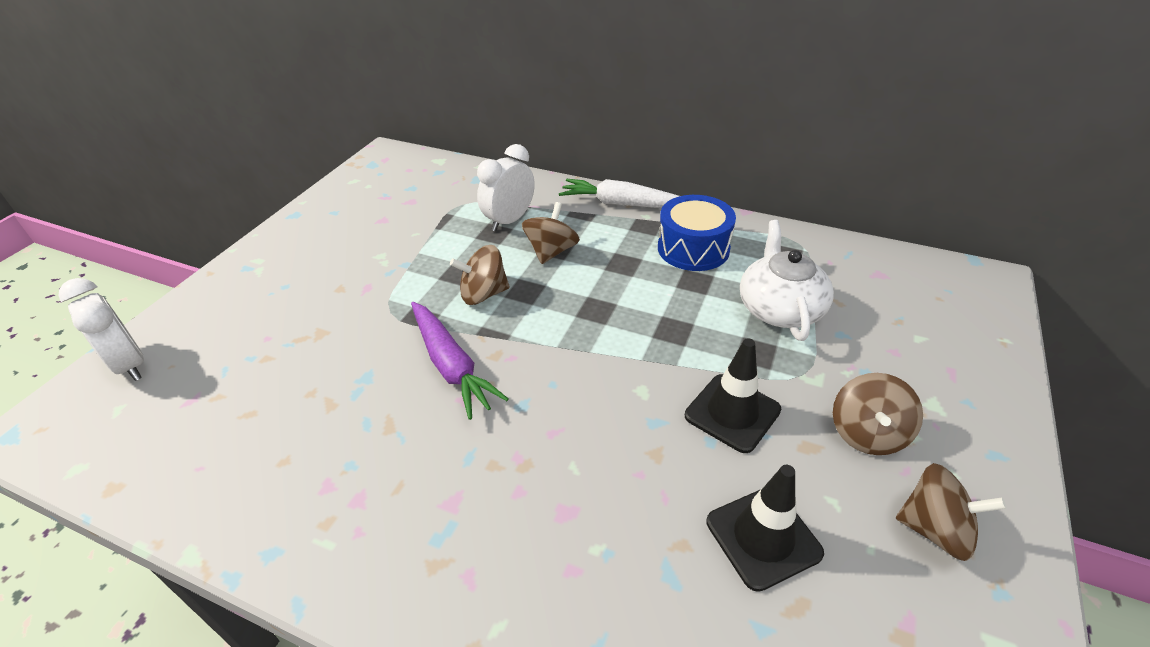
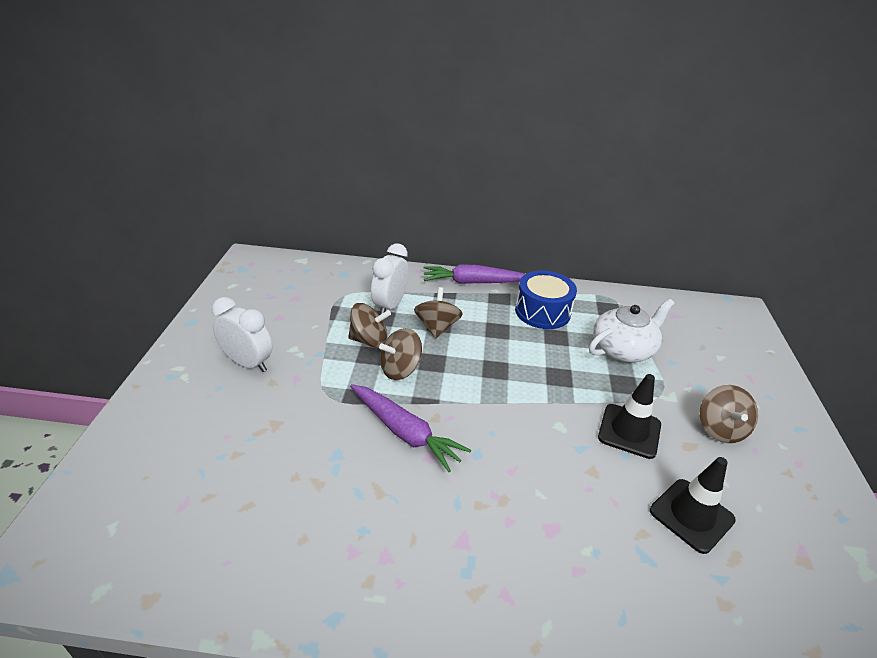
camera: 20 degrees left, 5 degrees down
(130, 364) = (101, 483): white clock -> white clock (248, 363)
(623, 204) = (473, 282): white carrot -> purple carrot
(779, 308) = (623, 349): white teapot -> white teapot turned 75 degrees clockwise
(935, 529) = (789, 485): brown spinning top -> brown spinning top (369, 340)

